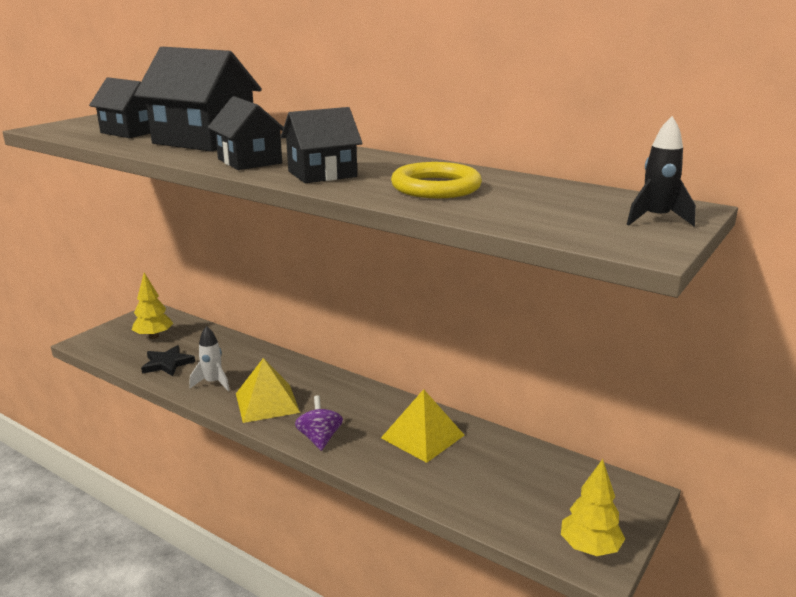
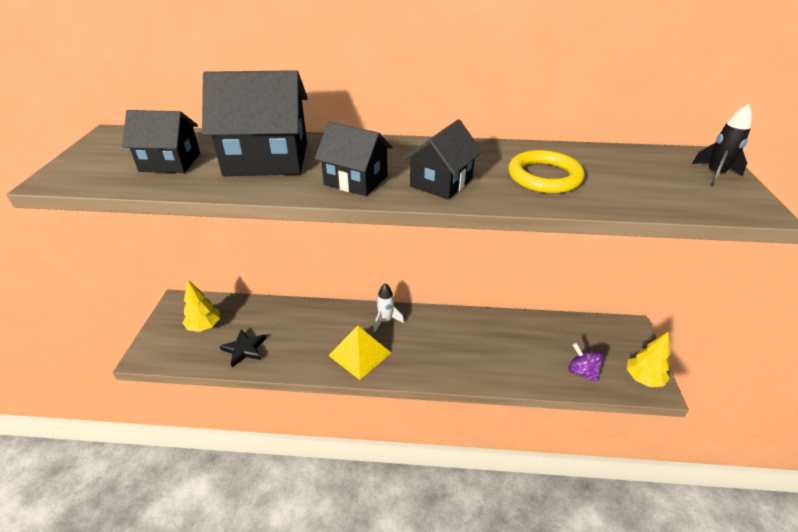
camera: 30 degrees left, 15 degrees up
(213, 383) = (301, 353): white rocket -> white rocket (385, 320)
(319, 438) = (426, 369): purple spinning top -> purple spinning top (582, 372)
(423, 436) = (487, 338): yellow pyramid -> none

